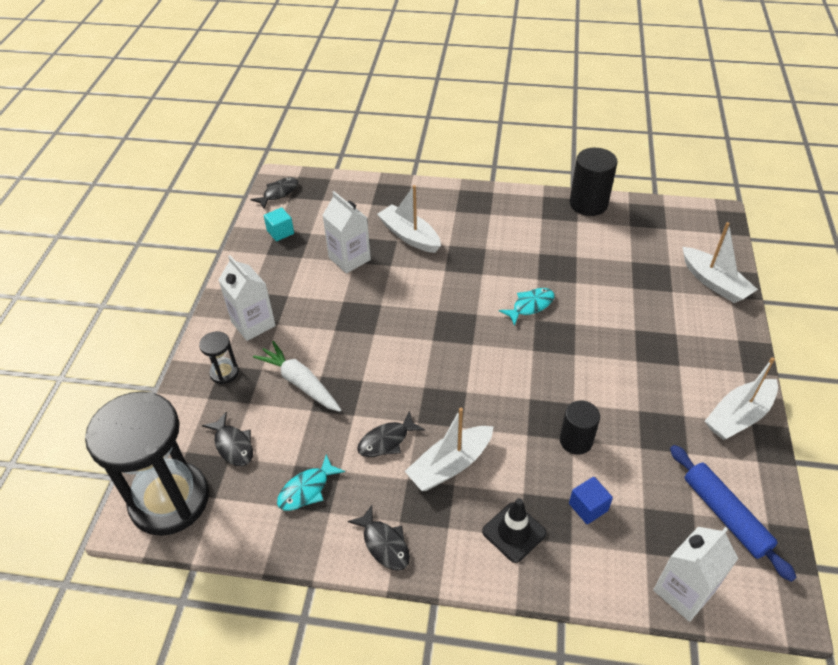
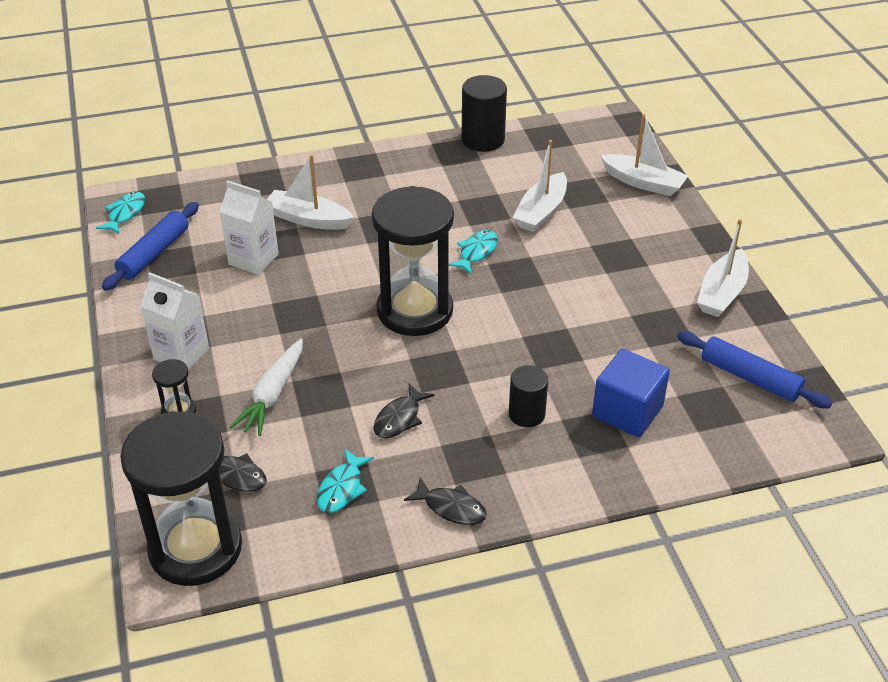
camera: 25 degrees left, 5 degrees down
(278, 193) = (125, 213): black fish -> turquoise fish
(280, 232) = (154, 253): turquoise cube -> blue rolling pin
(300, 383) = (273, 394): white carrot -> white carrot turned 90 degrees counterclockwise
(450, 465) = (476, 419): white boat -> white boat (541, 212)
(451, 344) = (415, 310): none -> black hourglass
(514, 532) = (570, 455): black traffic cone -> none
(576, 441) = (586, 359): black cylinder -> black cylinder (526, 414)
(588, 507) = (627, 411): blue cube -> blue cube, size x1.83
(683, 591) = (744, 450): white carton -> none

